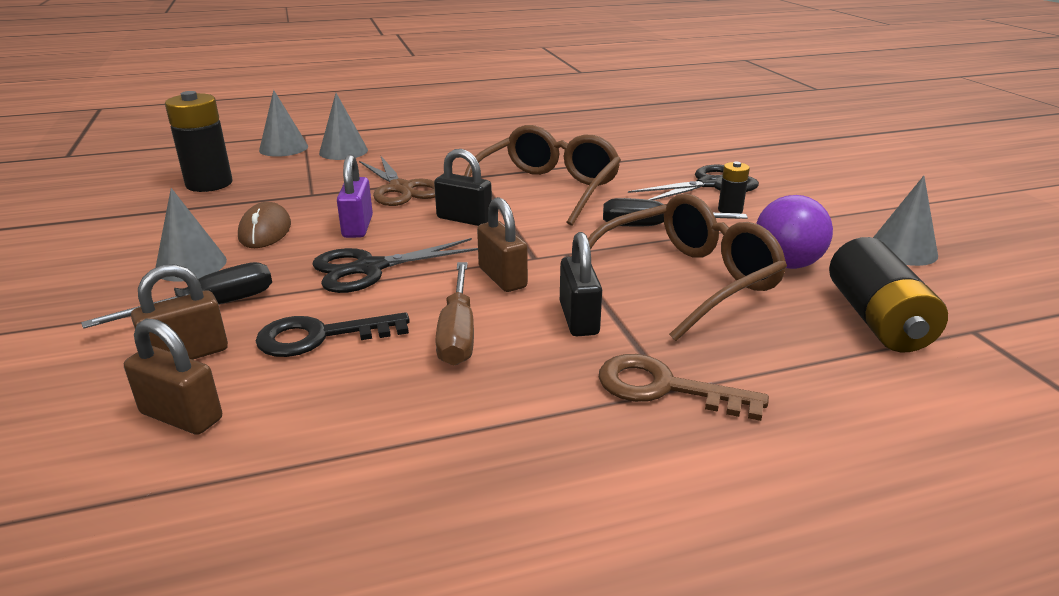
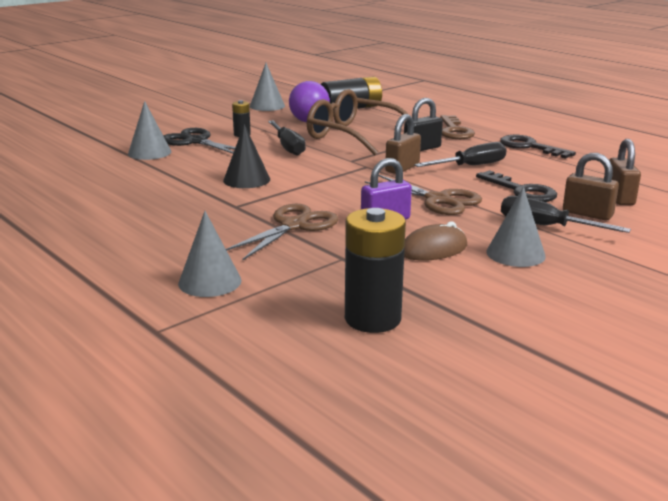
camera: 115 degrees left, 5 degrees down
(283, 148) = (222, 322): grey cone -> grey cone (149, 152)
(370, 268) = (438, 200): black scissors -> brown scissors
(458, 333) = (471, 166): brown screwdriver -> black screwdriver
(464, 219) = (331, 192): black padlock -> none
(498, 443) = (530, 147): none -> black key
(547, 189) = (246, 180): brown glasses -> black cone

